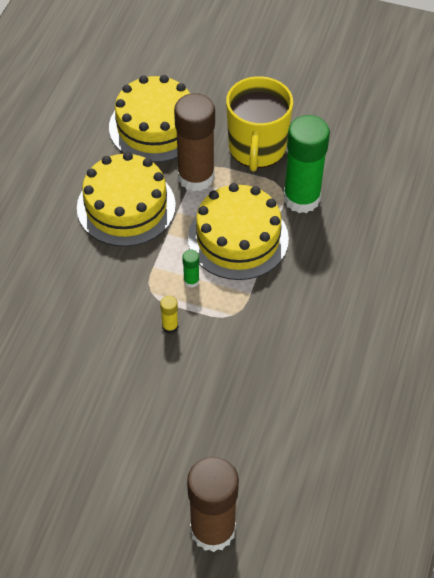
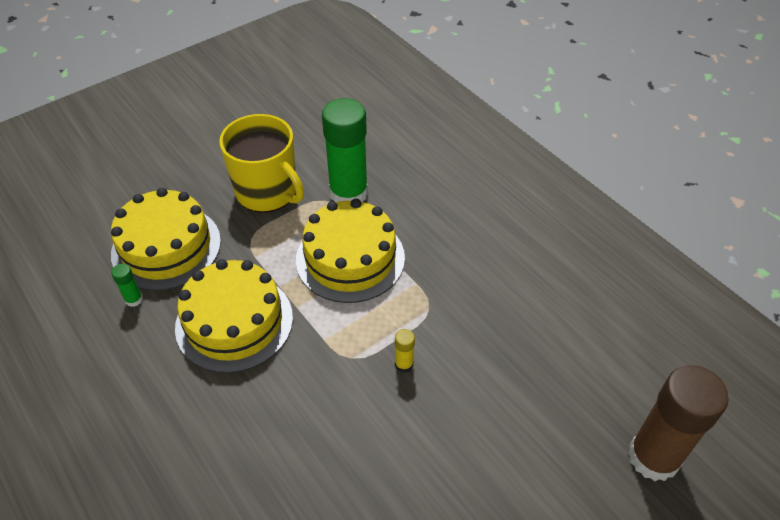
camera: 55 degrees left, 5 degrees down
(191, 281) = (366, 318): green glue stick -> green glue stick (134, 299)
(196, 177) = (254, 250): brown glue stick -> none

